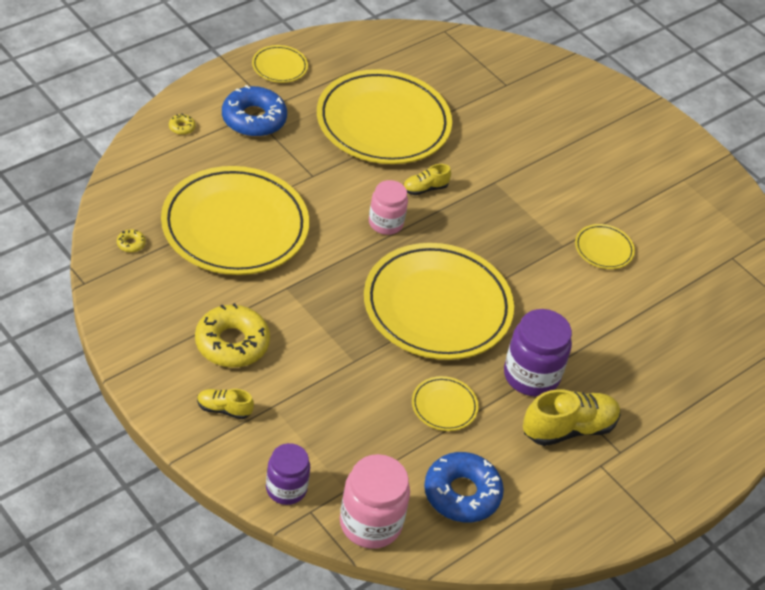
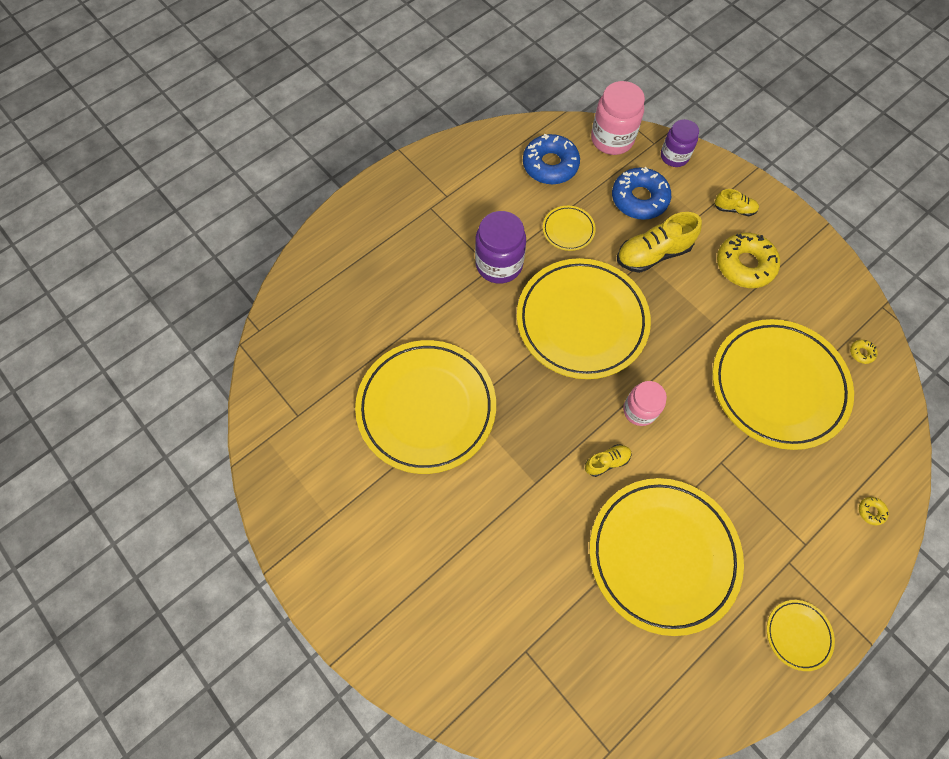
camera: 175 degrees left, 20 degrees up
(254, 119) = (802, 537): blue donut -> blue donut (639, 199)
(568, 429) = (470, 222): yellow shoe -> yellow shoe (653, 254)
(603, 249) = (426, 408): yellow plate -> yellow plate, size x2.37

